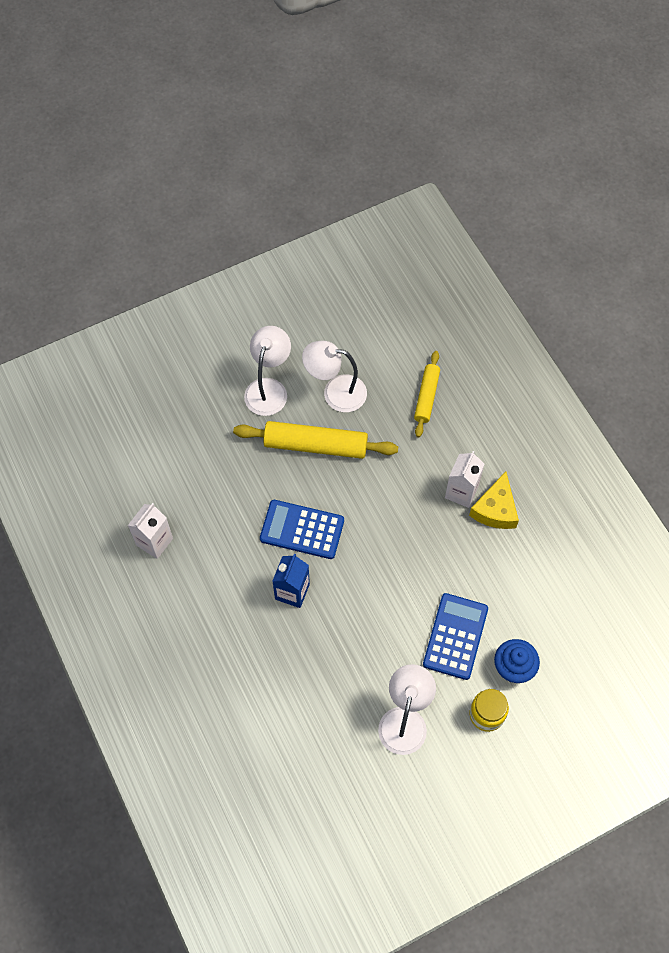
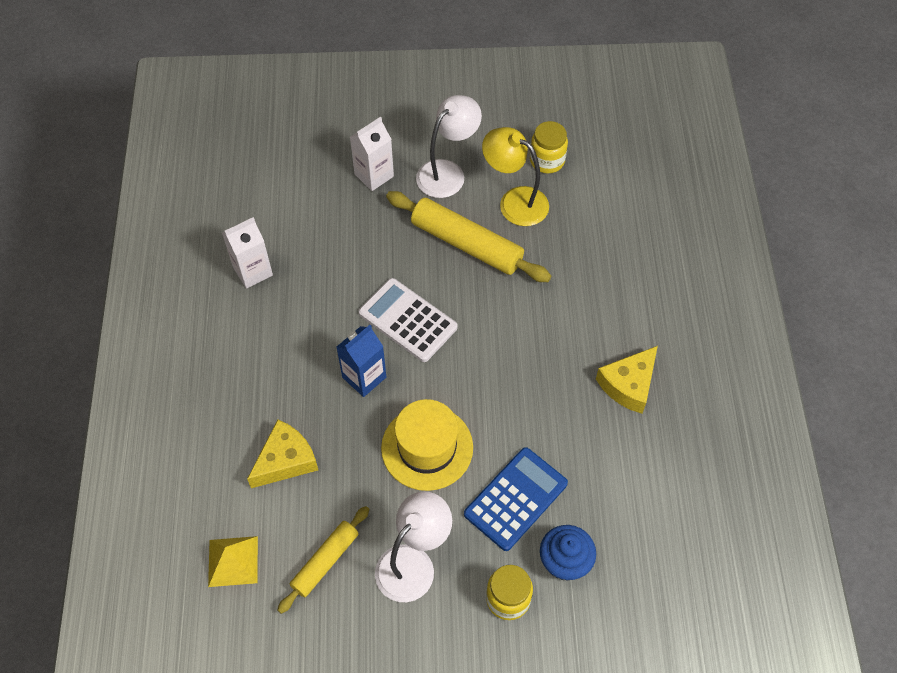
camera: 25 degrees right, 5 degrees down
(266, 685) = (286, 460): none -> yellow cheese
(268, 781) = (233, 561): none -> yellow pyramid
(302, 530) = (407, 320): blue calculator -> white calculator
(335, 392) = (514, 201): white lamp -> yellow lamp
(344, 346) = (547, 161): none -> yellow jar
(369, 626) = (427, 447): none -> yellow hat
(426, 397) = (609, 242): yellow rolling pin -> yellow rolling pin (325, 561)
(461, 492) = (599, 352): white carton -> white carton (374, 175)

